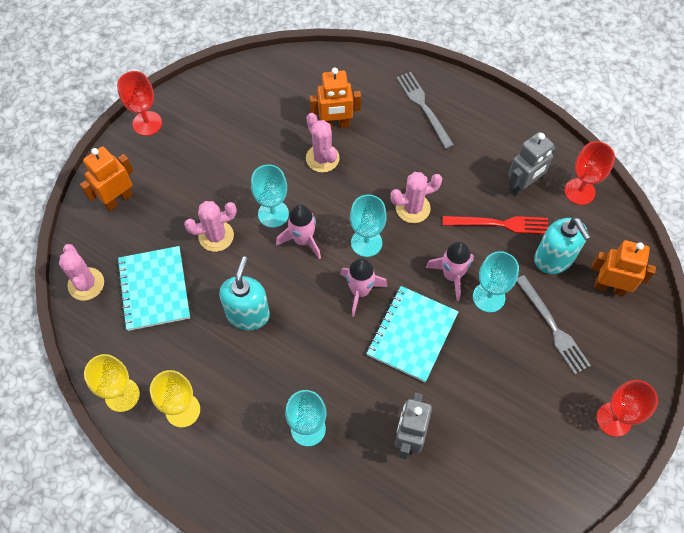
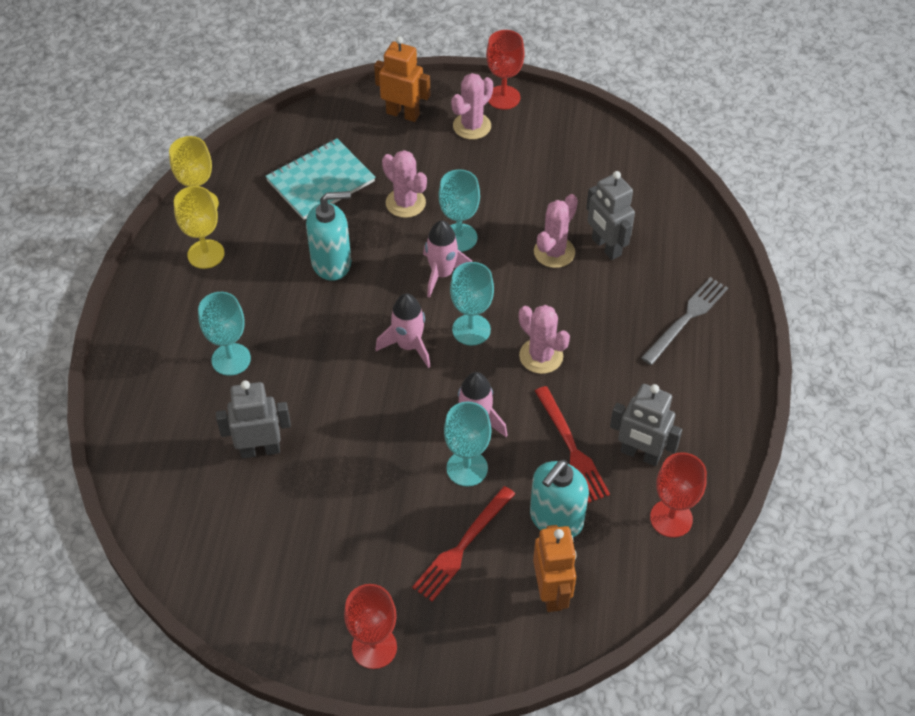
camera: 65 degrees right, 10 degrees down
(86, 284) = (299, 131): pink cactus -> pink cactus (472, 126)
(335, 124) = (606, 247): orange robot -> grey robot
(412, 334) = (381, 410): turquoise notebook -> none
(552, 327) = (462, 546): grey fork -> red fork

